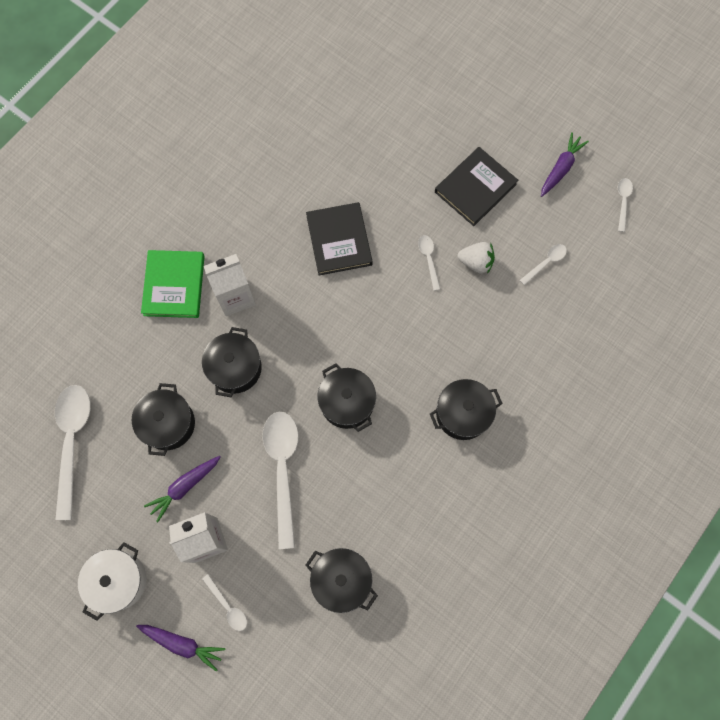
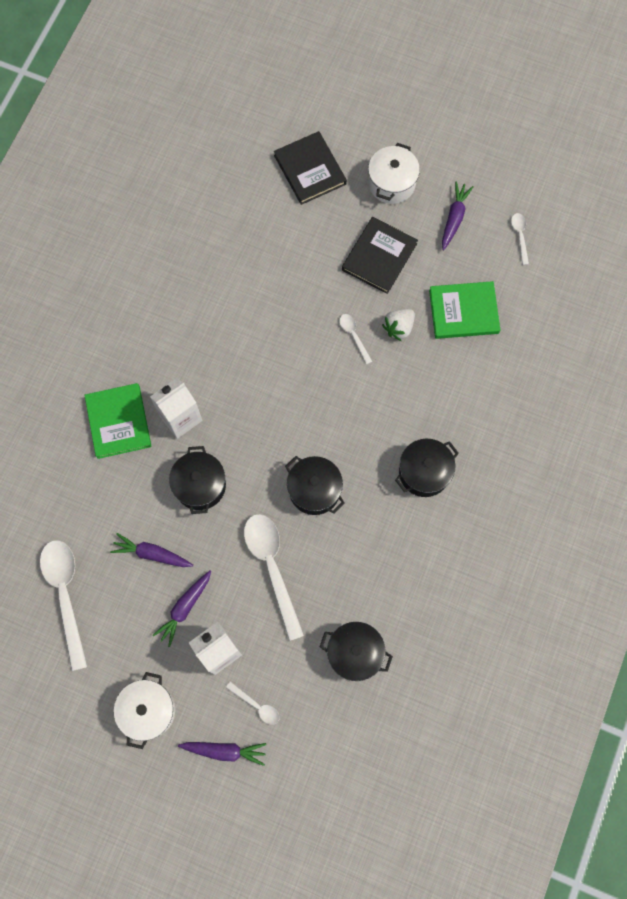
camera: 15 degrees left, 0 degrees up
(168, 424) = (152, 554): black pot -> purple carrot
(339, 240) = (264, 339): black book -> black book (310, 170)
(476, 262) = (398, 328): white strawberry -> white strawberry turned 135 degrees clockwise
(507, 119) = (391, 183): none -> white pot
(546, 262) = (463, 311): white spoon -> green book

